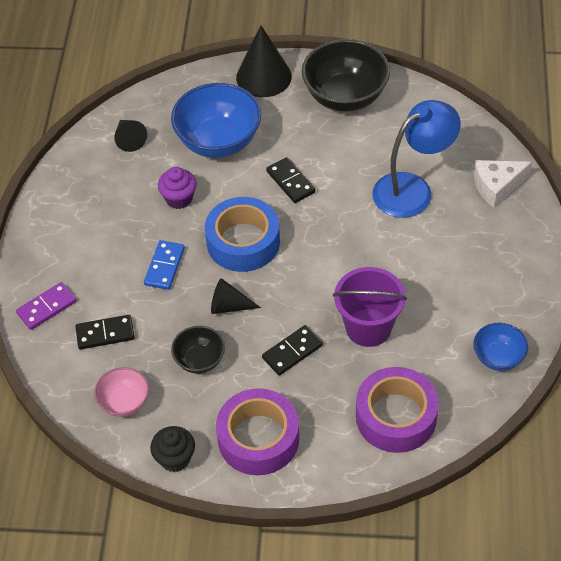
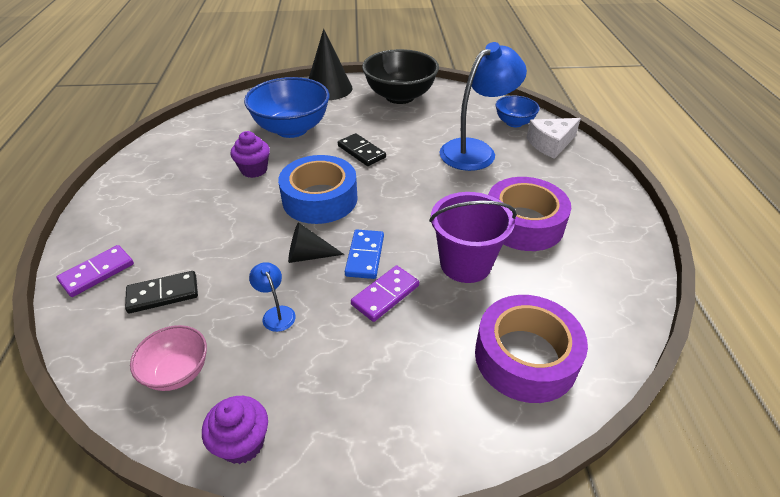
camera: 10 degrees left, 10 degrees down
(129, 139) = (208, 132): black cone -> none
(165, 266) = (237, 225): blue domino -> blue domino (365, 256)
(175, 458) = (242, 443): black cupcake -> purple cupcake
(200, 360) = (276, 313): black bowl -> blue lamp
(258, 438) = (356, 402): purple tape -> purple tape (523, 223)
(292, 352) = (385, 295): black domino -> purple domino
(498, 357) = (616, 282): blue bowl -> blue bowl (514, 122)

